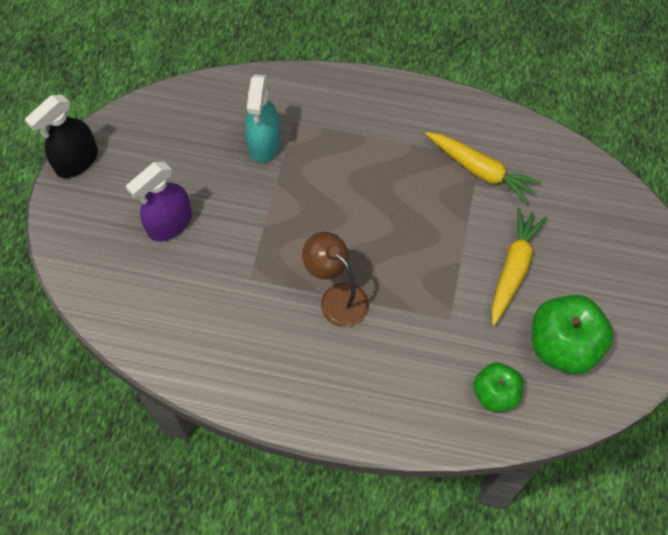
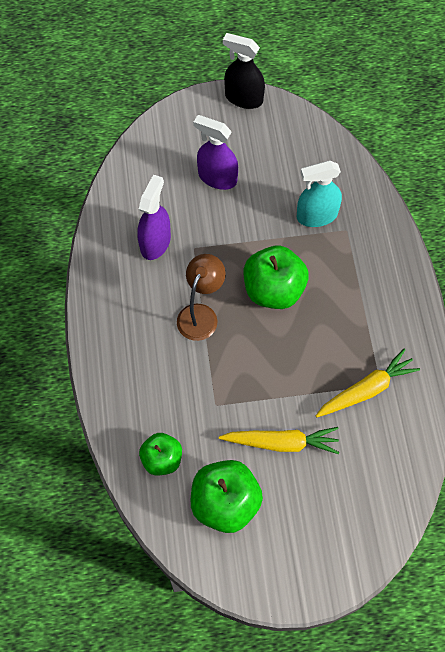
camera: 70 degrees right, 0 degrees up
(225, 316) = (155, 242): none -> purple spray bottle
(336, 215) = (273, 290): none -> green apple
(481, 170) = (366, 389): yellow carrot -> yellow carrot turned 135 degrees counterclockwise

